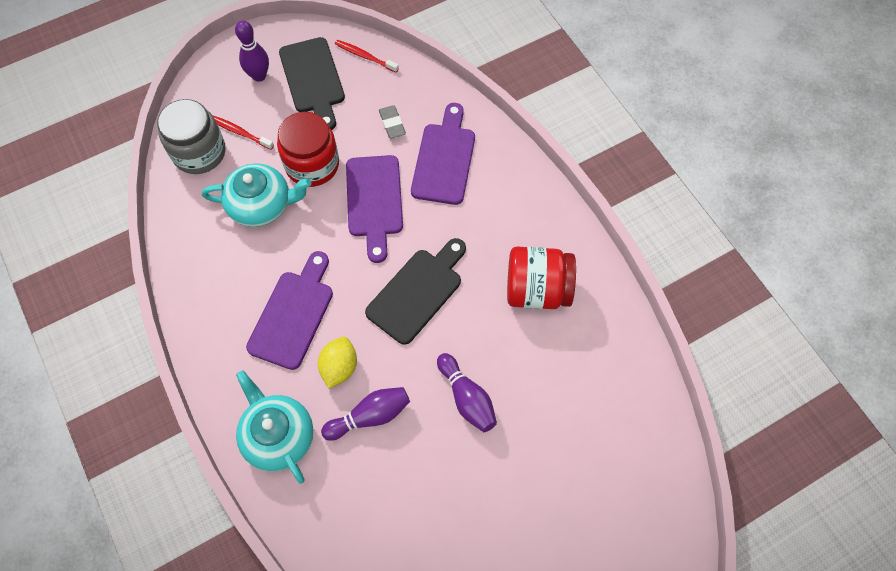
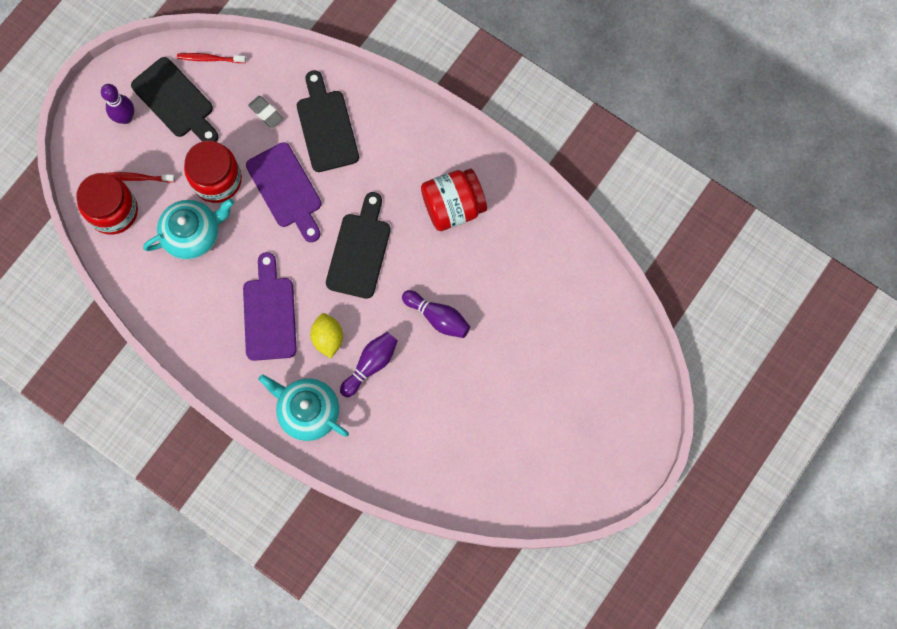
camera: 25 degrees left, 10 degrees up
(199, 152) = (113, 211): grey jar -> red jar
(444, 159) = (326, 127): purple cutting board -> black cutting board

